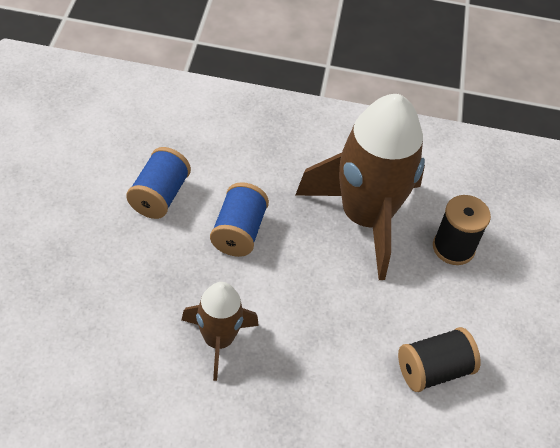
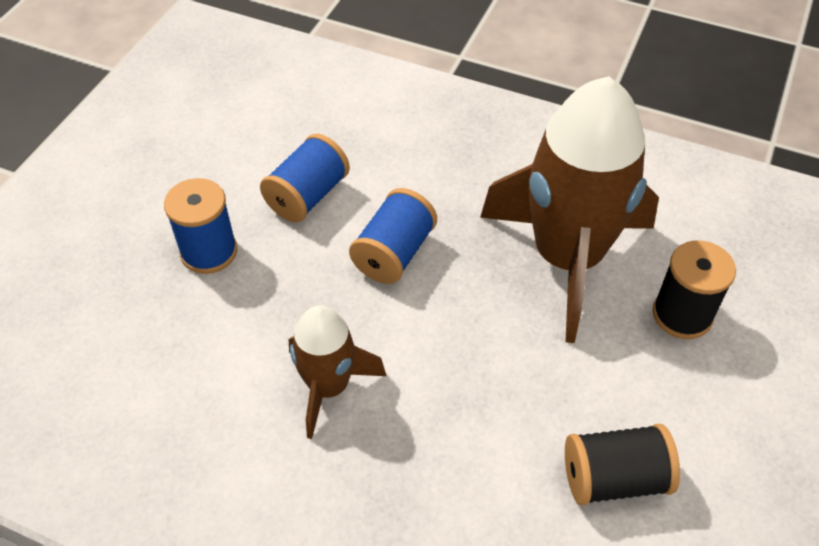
camera: 20 degrees right, 0 degrees up
(95, 251) = (209, 252): none -> blue spool

